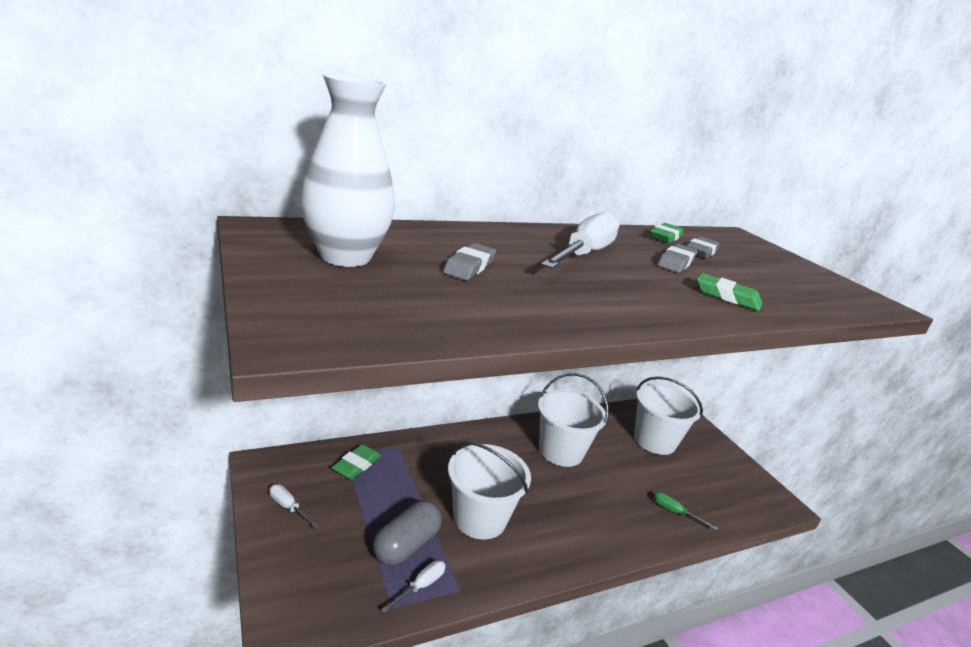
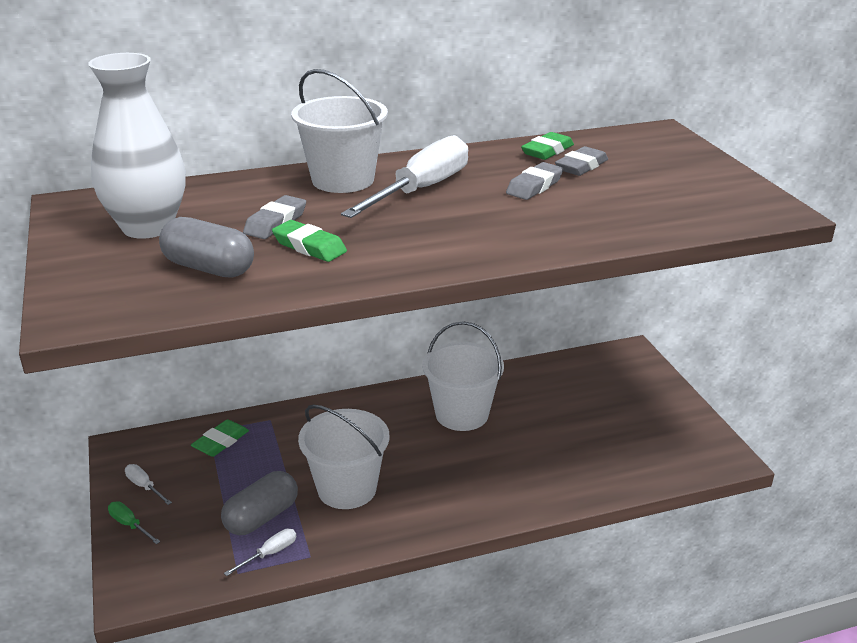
camera: 10 degrees right, 5 degrees up
(423, 302) = (209, 268): none -> grey capsule
(654, 441) = (587, 395): white bucket -> white bucket (343, 180)
(675, 512) = (582, 473): green screwdriver -> green screwdriver (129, 525)
(727, 297) = (565, 225): green eraser -> green eraser (309, 246)

